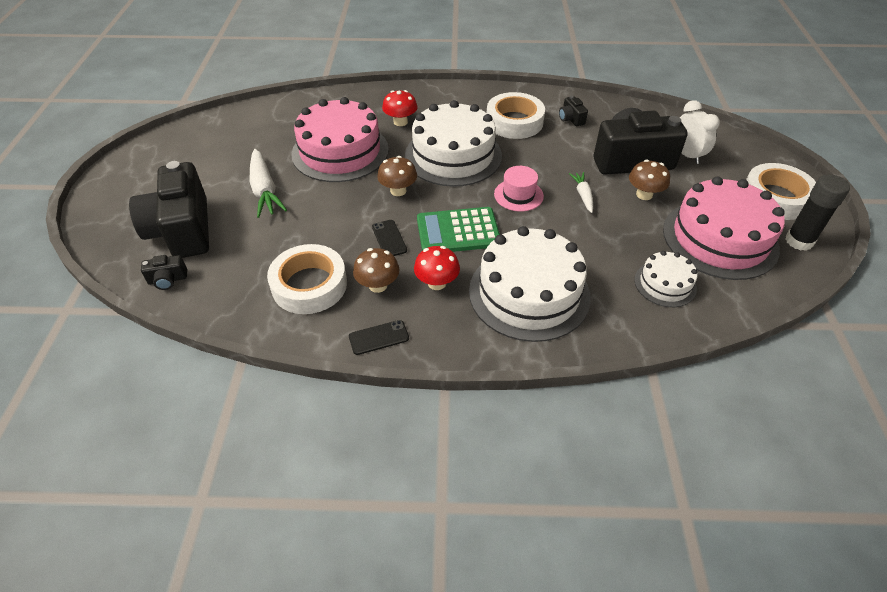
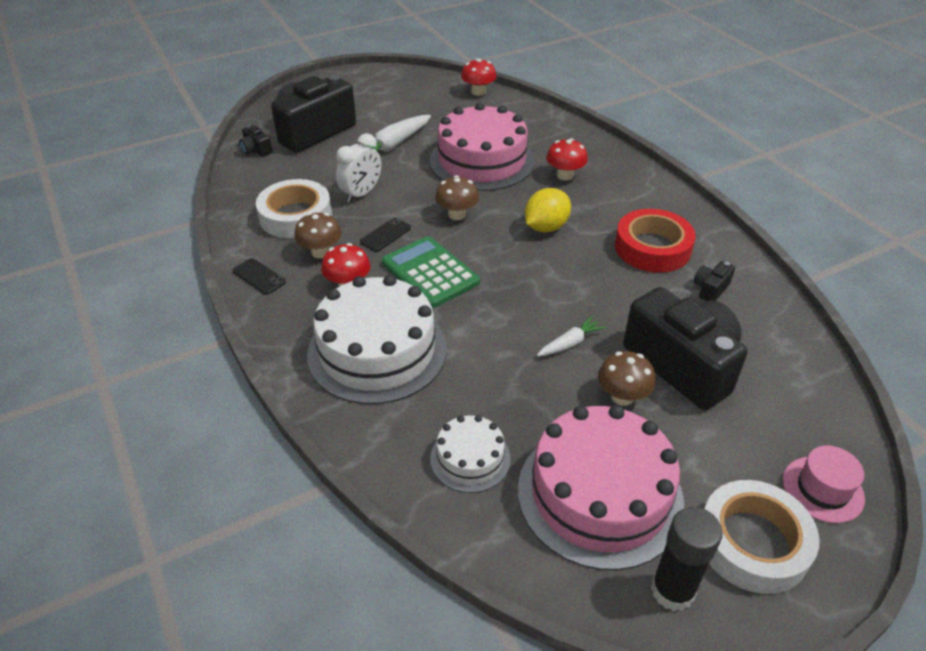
camera: 60 degrees right, 5 degrees down
(239, 115) = (478, 92): none -> red mushroom
(453, 155) = (546, 227): white cake -> yellow lemon
(514, 122) = (652, 248): white tape -> red tape
(518, 195) = (524, 294): pink hat -> pink hat (823, 489)
(687, 155) = (753, 418): white clock -> white clock (361, 194)

